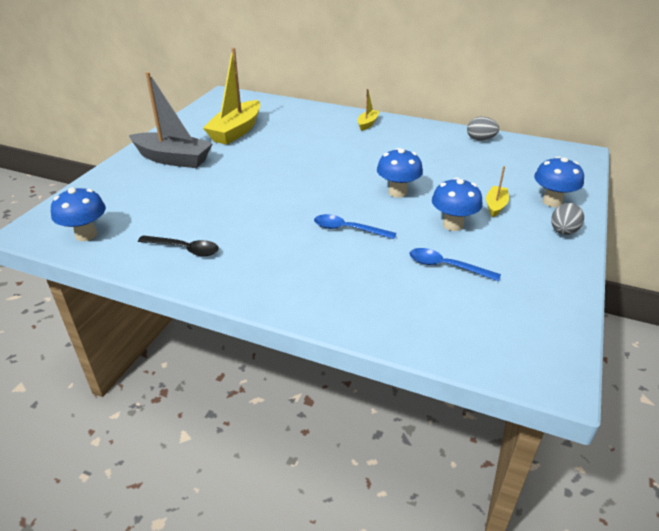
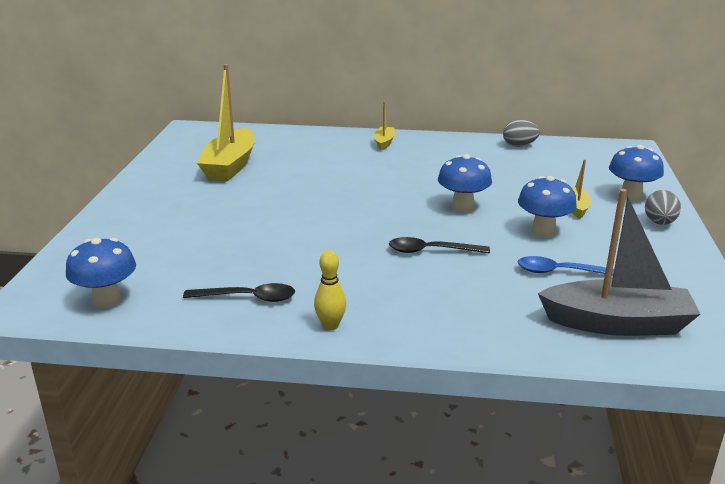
camera: 15 degrees left, 10 degrees down
(173, 159) = (168, 204): grey boat -> grey boat (617, 323)
(231, 284) = (330, 326): none -> yellow bowling pin
(347, 229) = (431, 251): blue spoon -> black spoon

